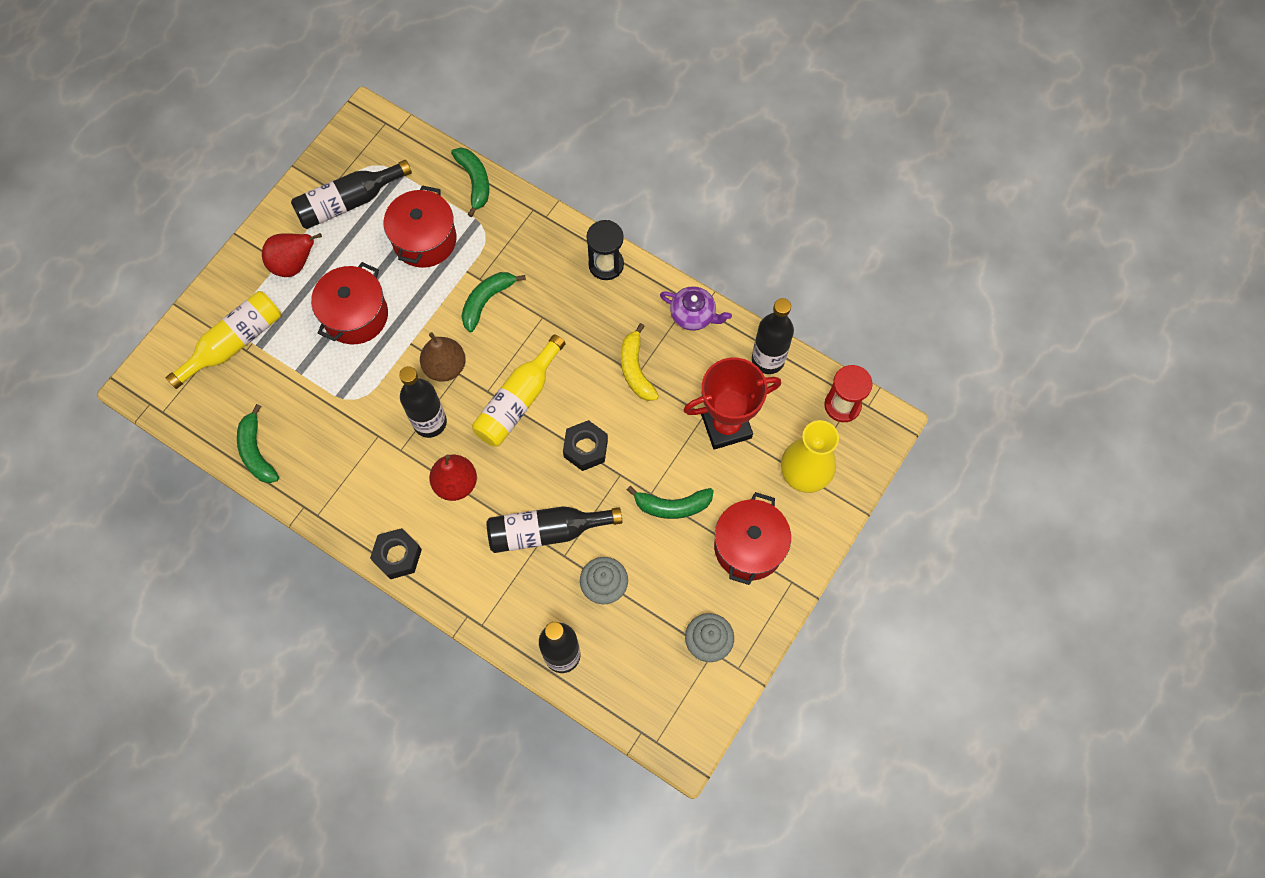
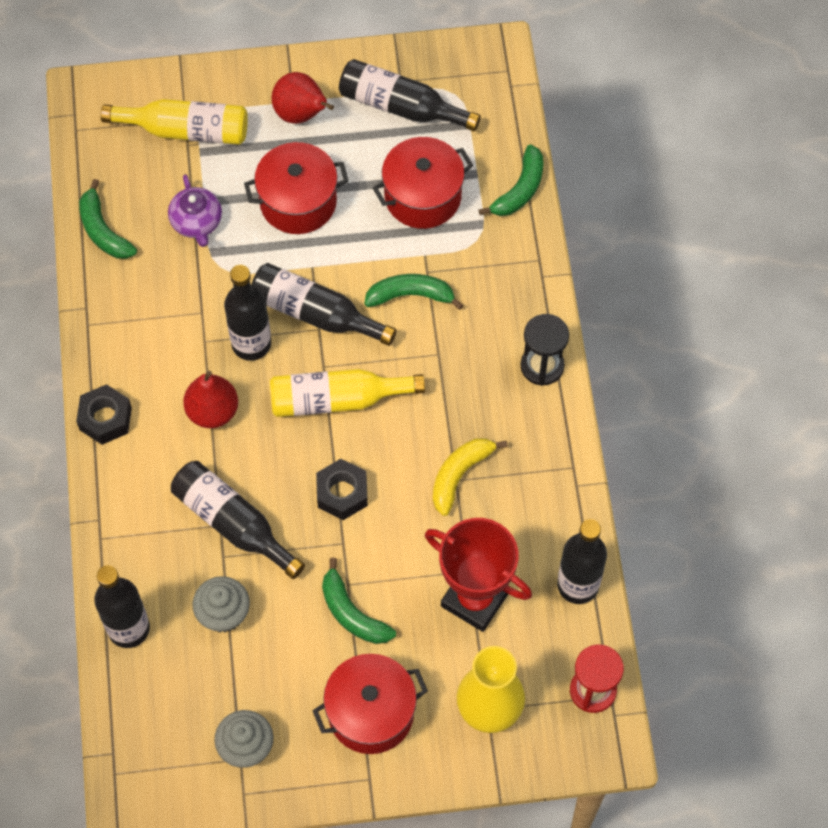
camera: 50 degrees right, 5 degrees down
(257, 451) = (103, 230): green banana -> green banana turned 60 degrees counterclockwise
(445, 367) = (315, 313): brown pear -> black bottle
(693, 315) = (562, 482): purple teapot -> purple teapot (197, 222)

